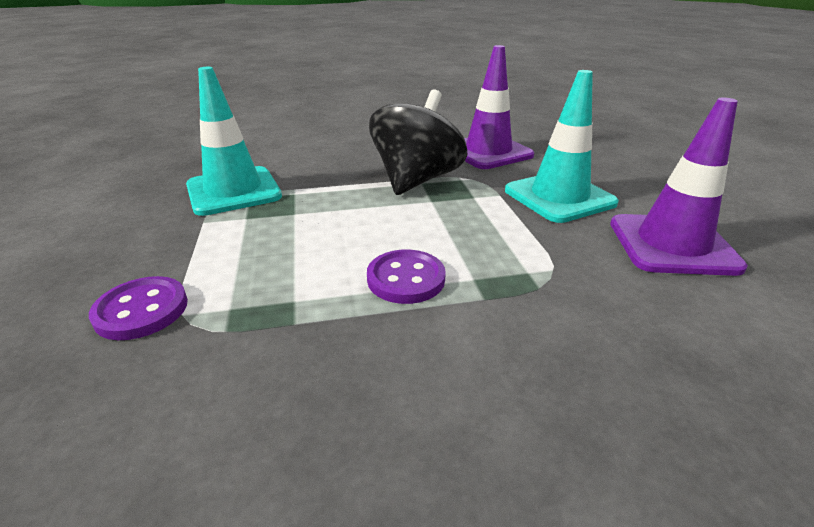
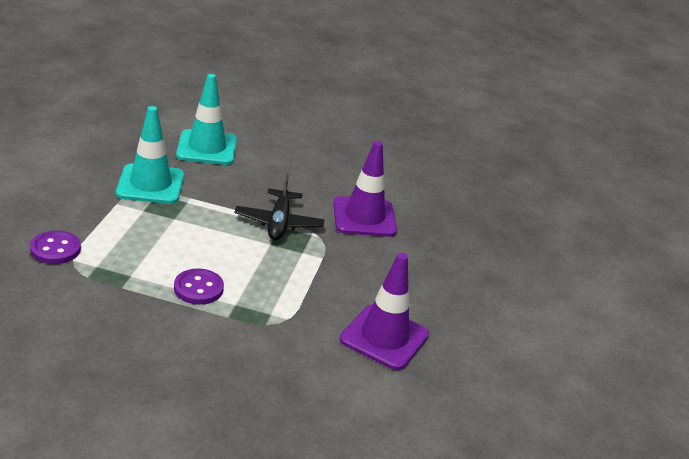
camera: 20 degrees right, 0 degrees up
(416, 180) = (279, 223): black spinning top -> black plane
(559, 197) = (362, 276): turquoise traffic cone -> turquoise traffic cone (207, 148)

